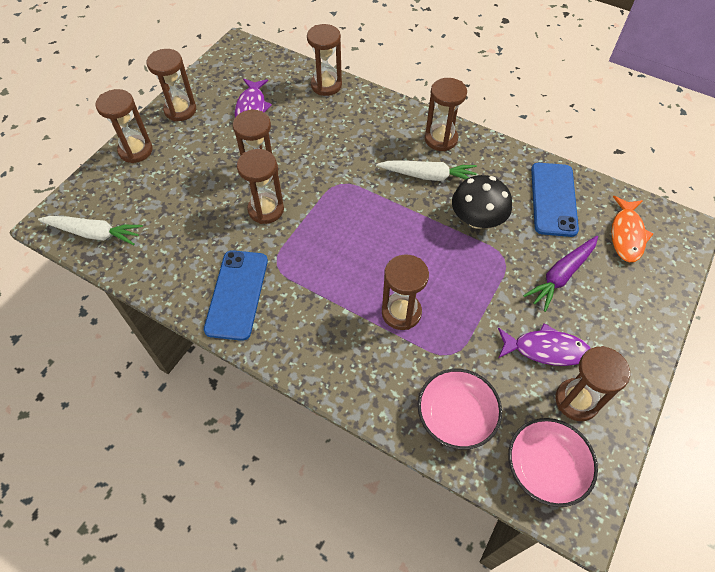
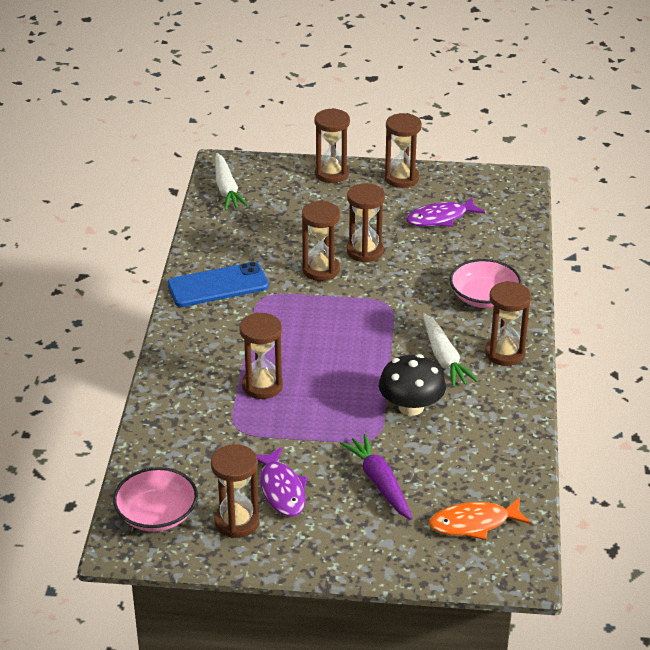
camera: 65 degrees right, 20 degrees down
(326, 85) = (516, 253): brown hourglass -> none
(456, 415) = (176, 447): pink bowl -> pink bowl (484, 297)
(553, 199) = (482, 456): blue phone -> none
(561, 276) = (379, 483): purple carrot -> purple carrot turned 45 degrees clockwise

